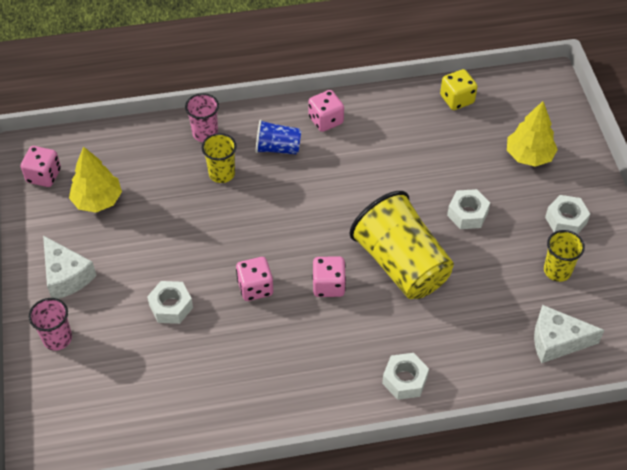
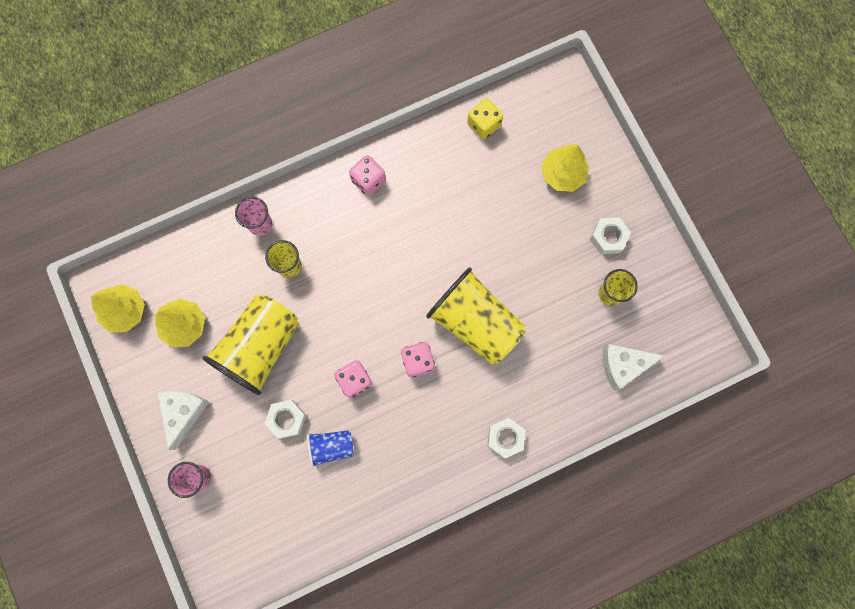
camera: 15 degrees left, 25 degrees up
(44, 176) = (125, 311): pink dice -> yellow tree
(66, 276) = (184, 413): white cheese -> white cheese turned 120 degrees counterclockwise
(167, 236) = (260, 347): none -> yellow cup
(278, 148) = (332, 224): blue cup -> blue cup (331, 447)
(467, 214) = (521, 253): white nut -> none

